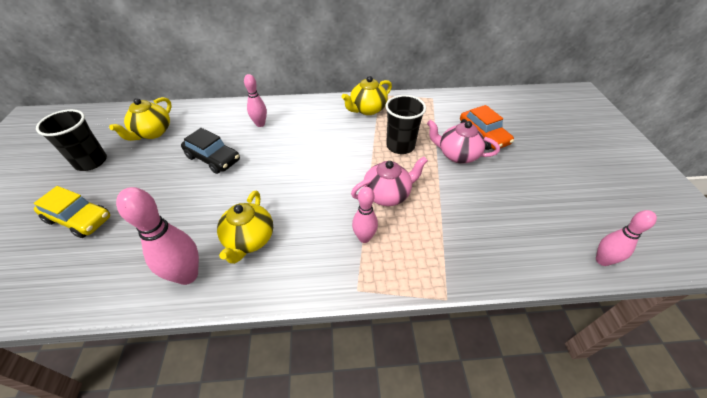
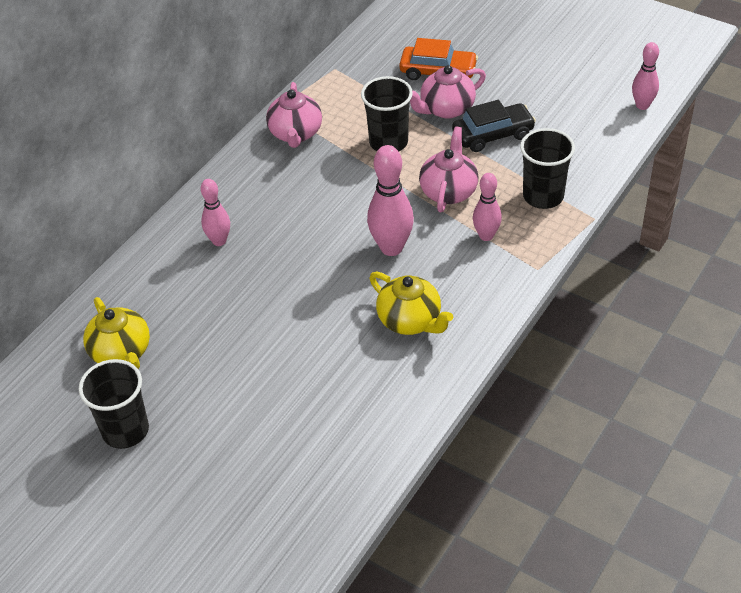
camera: 50 degrees left, 0 degrees up
(79, 219) = (238, 458): yellow car -> none
(187, 275) = (414, 382): pink bowling pin -> pink bowling pin (391, 248)
(213, 158) = (244, 308): black car -> black car (493, 134)
(367, 109) = (295, 133): yellow teapot -> pink teapot
(435, 250) = (543, 196): none -> black cup

